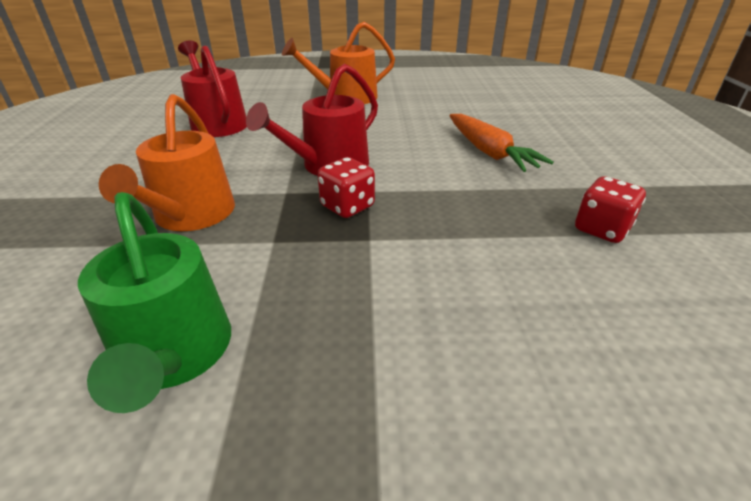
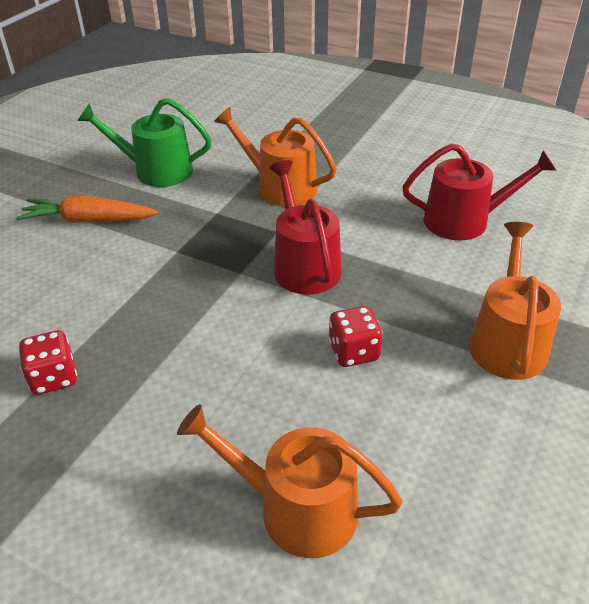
camera: 120 degrees right, 5 degrees up
(347, 206) = (226, 254): red dice -> red dice (353, 352)
(489, 152) = (238, 392): orange carrot -> orange carrot (89, 220)
(529, 119) = (296, 508): none -> orange watering can

